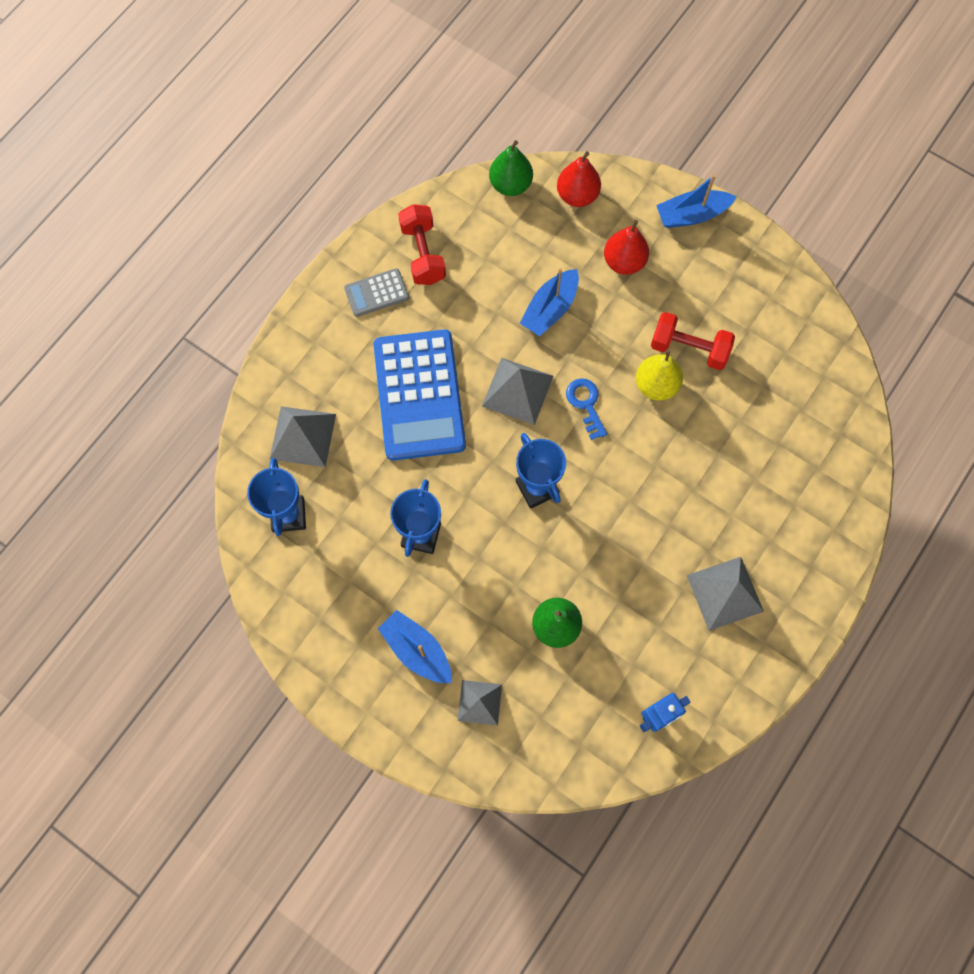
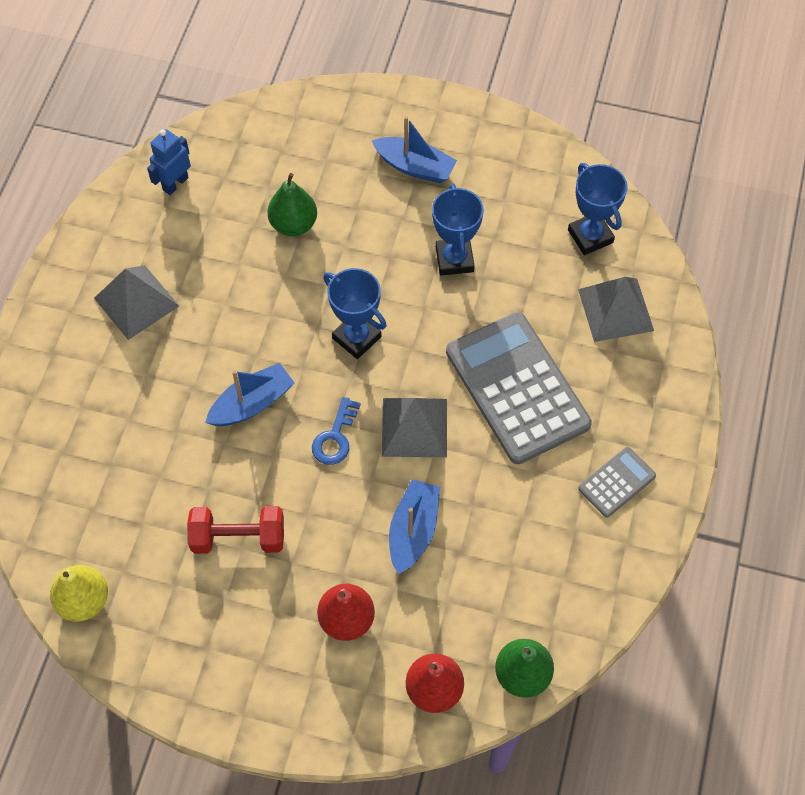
camera: 160 degrees right, 10 degrees down
(419, 395) = (517, 388): blue calculator -> grey calculator
(423, 254) = (587, 547): red dumbbell -> none
(479, 702) = (341, 145): grey pyramid -> none
(586, 404) = (335, 437): blue key -> blue key turned 60 degrees clockwise
(656, 385) = (264, 484): yellow pear -> yellow pear (84, 601)
(691, 215) = (281, 713): blue boat -> blue boat (252, 403)

